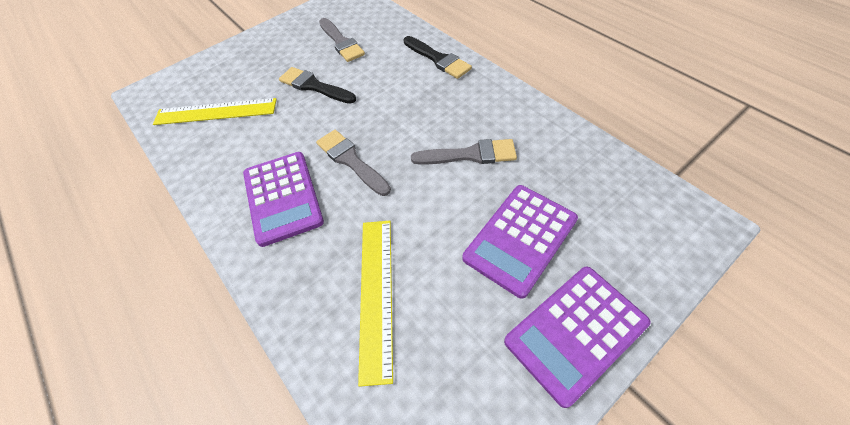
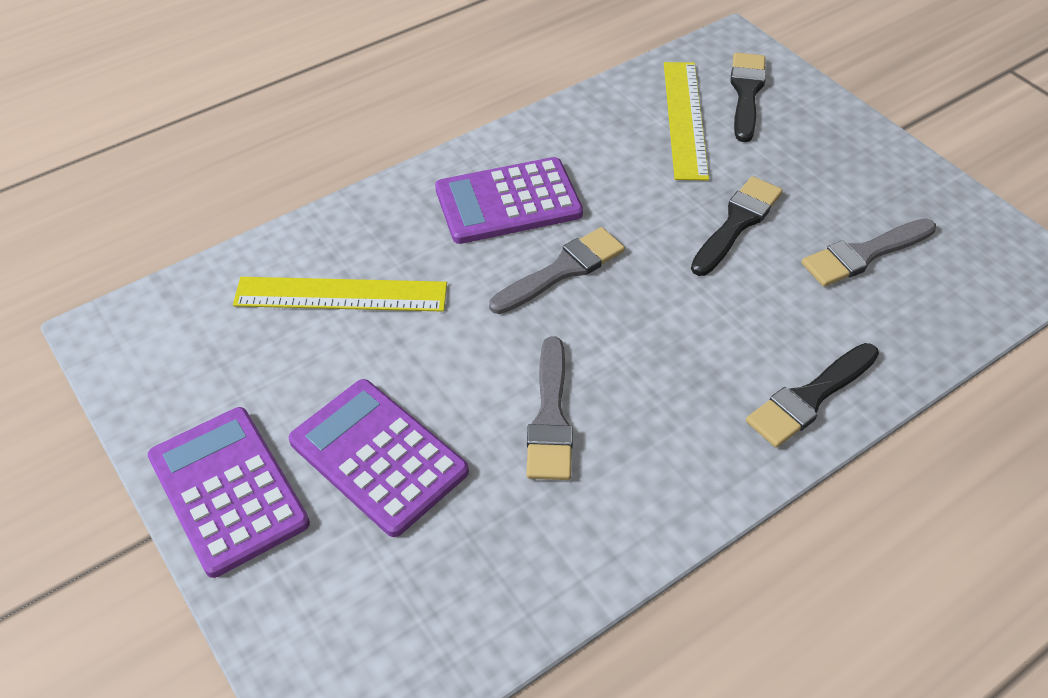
camera: 90 degrees right, 5 degrees down
(198, 86) = (746, 92): none -> black brush

